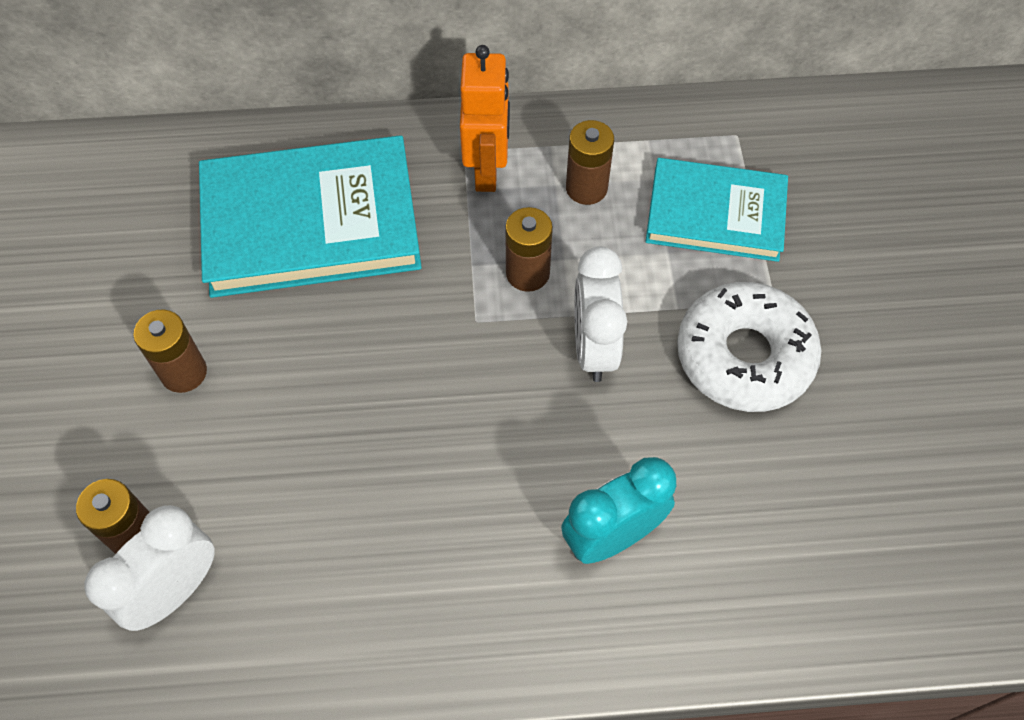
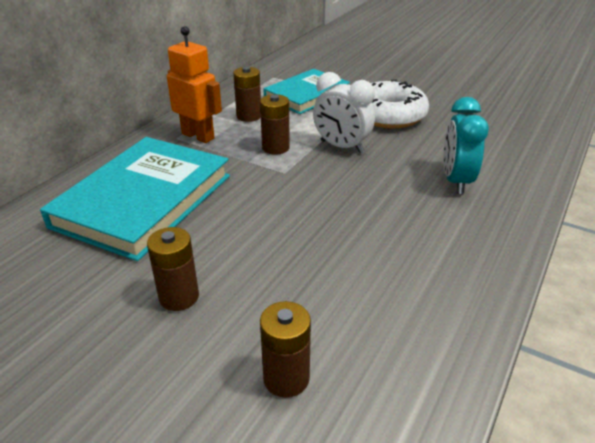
camera: 55 degrees left, 25 degrees down
(175, 590) = (353, 372): white clock -> none

